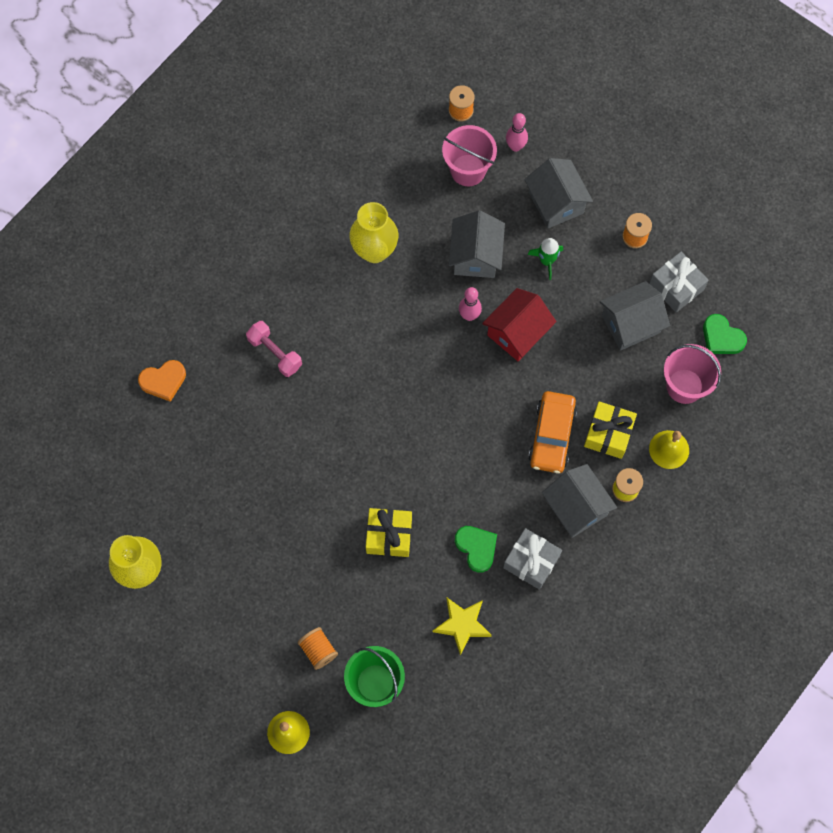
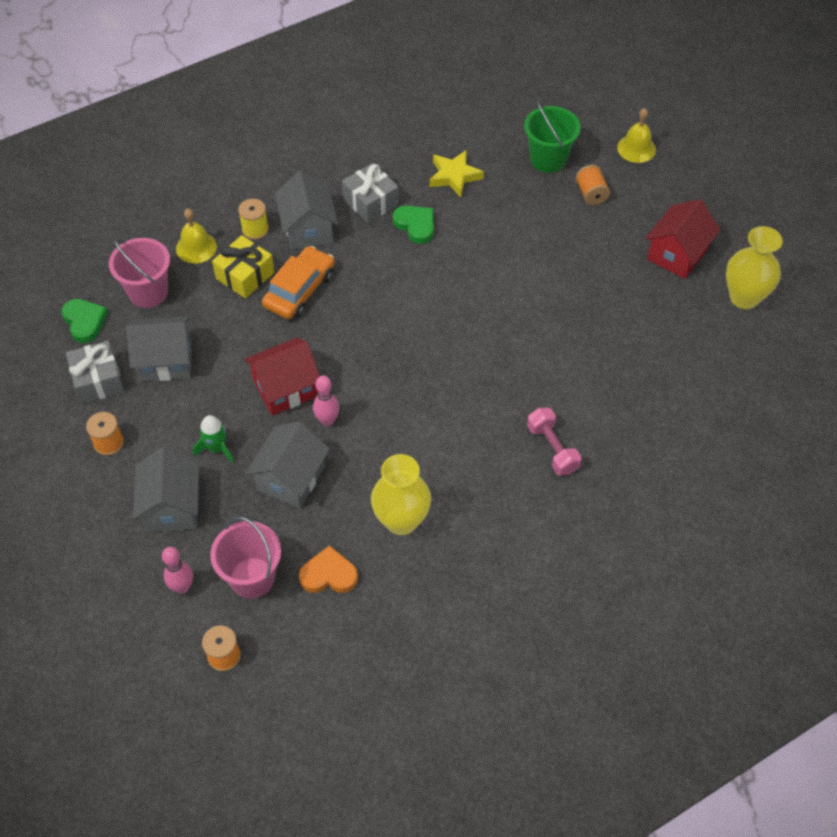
camera: 160 degrees left, 15 degrees down
(163, 381) = (684, 458): orange heart -> orange heart (329, 574)
(215, 601) = (677, 254): none -> red house
(389, 536) = (493, 257): yellow gift -> none
(476, 548) = (415, 225): green heart -> green heart turned 150 degrees clockwise

